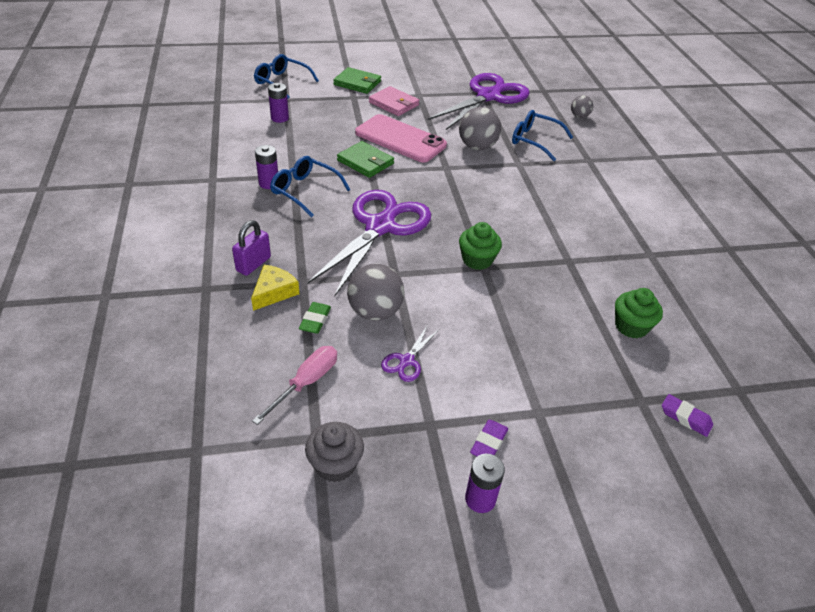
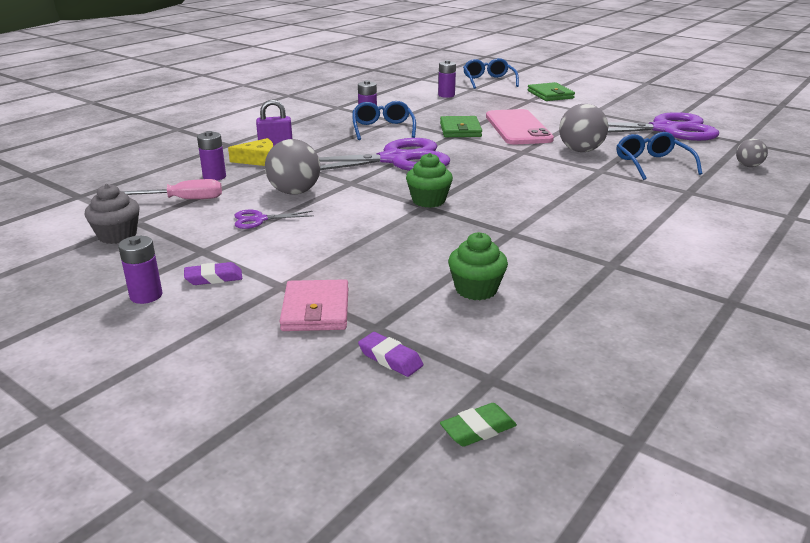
camera: 50 degrees right, 15 degrees down
(276, 338) = (214, 177): none -> purple battery
(315, 320) = (251, 180): green eraser -> green eraser (478, 429)
(393, 104) = (557, 111): pink wallet -> pink wallet (315, 310)
(685, 418) = (390, 358): purple eraser -> purple eraser turned 45 degrees counterclockwise

